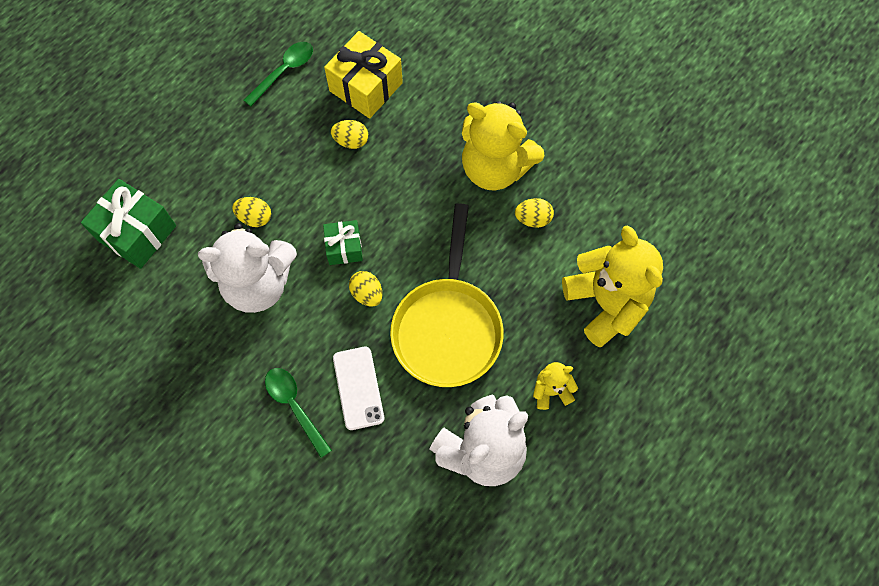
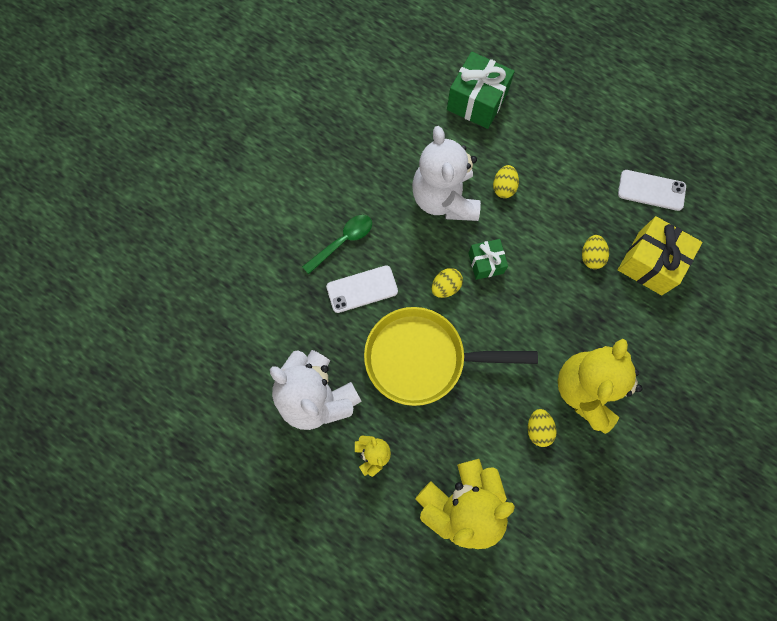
camera: 85 degrees right, 5 degrees up
(284, 71) = (651, 190): green spoon -> white phone

